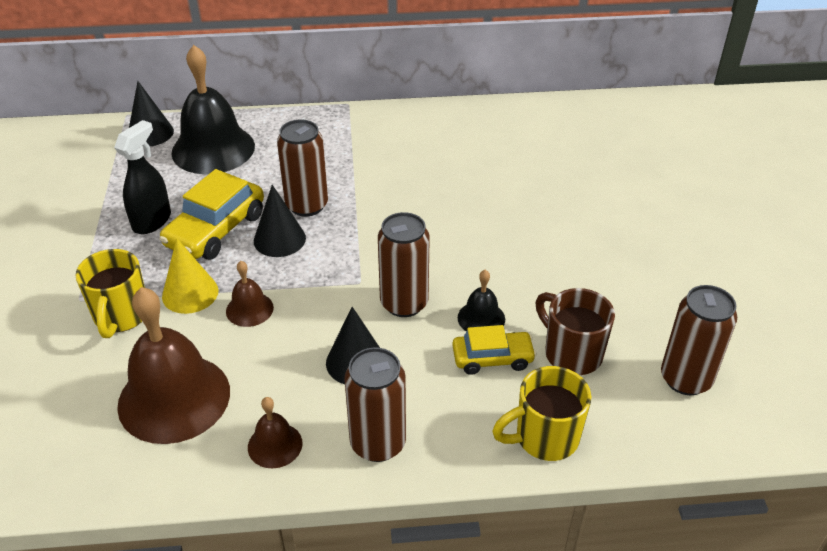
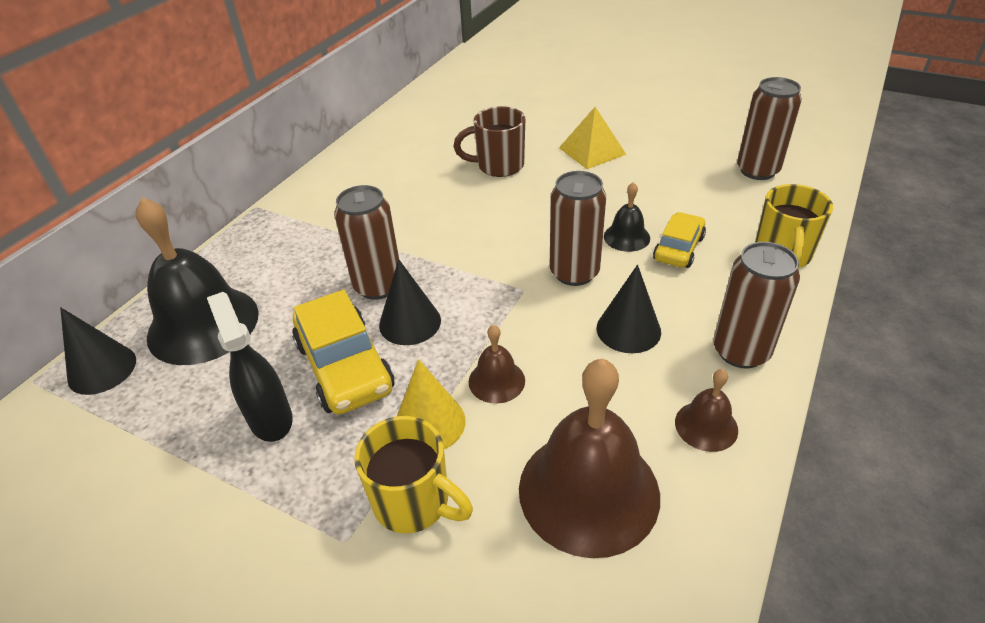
camera: 55 degrees left, 0 degrees up
(571, 353) = (699, 208): brown mug -> brown mug (498, 166)
(601, 246) = (592, 151): none -> yellow pyramid

